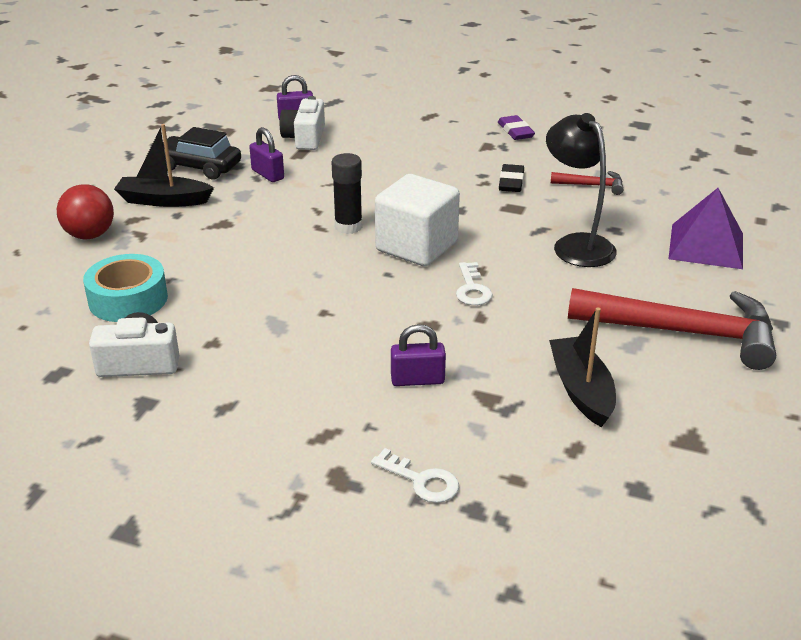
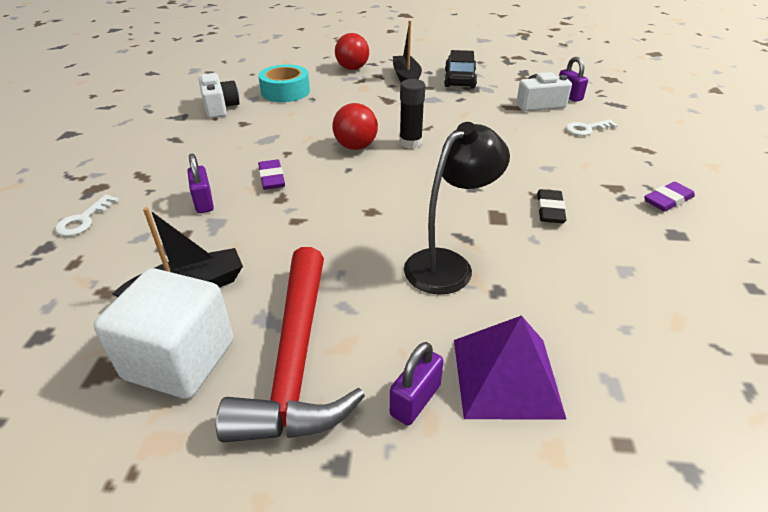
camera: 75 degrees right, 5 degrees up
(268, 174) = (468, 102): purple padlock -> purple padlock (415, 400)
(337, 262) = (355, 147): none -> red ball
(383, 327) = (272, 178): none -> purple eraser
(416, 247) = (395, 175): white cube -> white cube (180, 359)
(472, 289) = (339, 211): white key -> white key (586, 129)
(511, 182) = (550, 210): black eraser -> black eraser turned 75 degrees counterclockwise
(591, 185) = (589, 265): red hammer -> none

